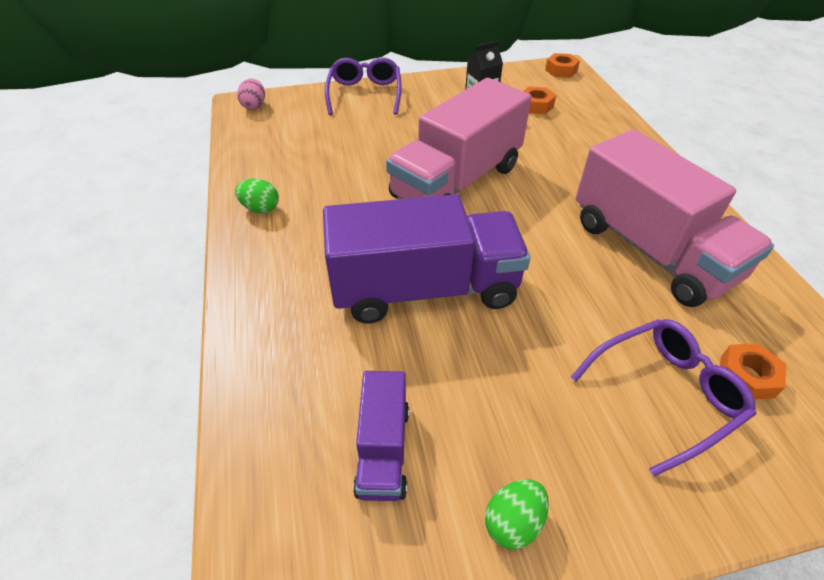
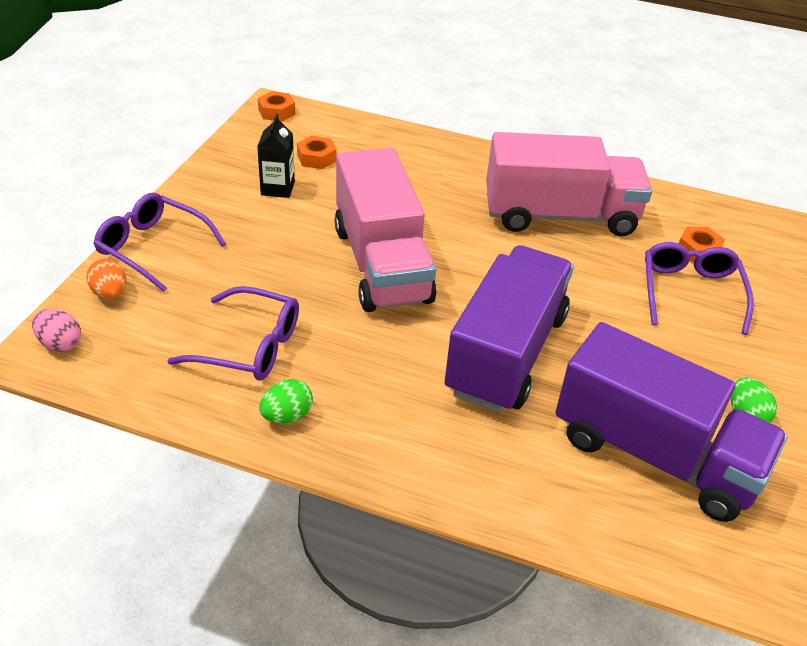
camera: 60 degrees left, 5 degrees down
(310, 100) = (110, 293): none -> orange egg
(312, 165) = (249, 346): none -> purple glasses
(383, 449) = (654, 454): purple truck -> purple truck, size x2.02

